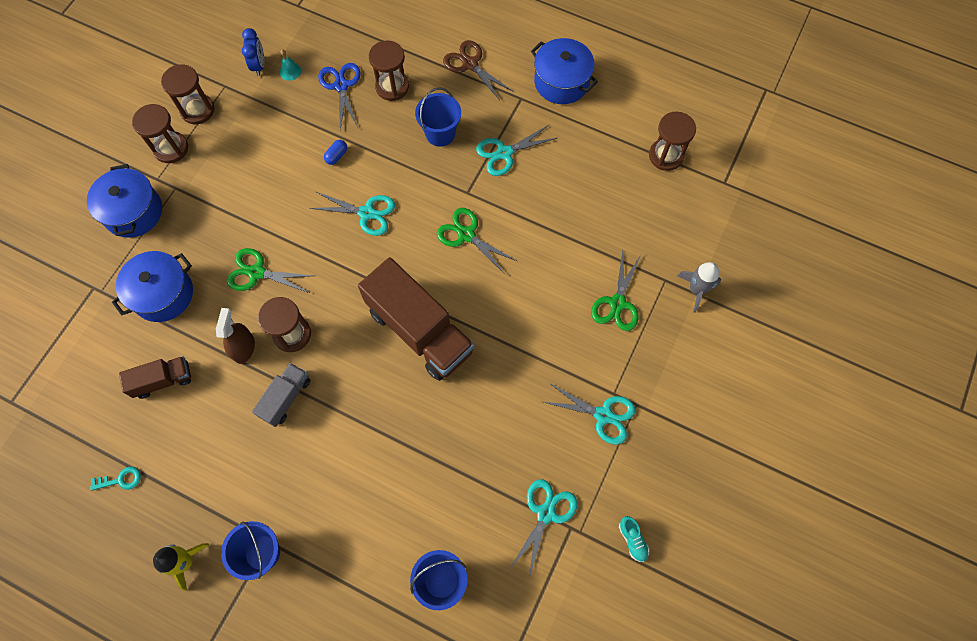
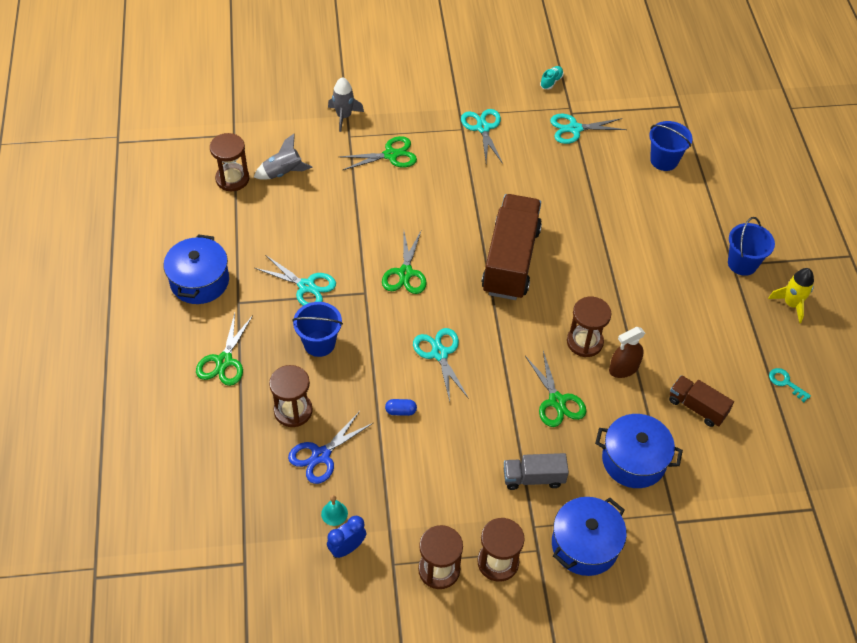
camera: 125 degrees left, 15 degrees down
(286, 398) = (634, 315): grey truck -> grey truck (533, 478)
(470, 64) = (224, 361): brown scissors -> green scissors
(649, 199) = (283, 173): none -> grey rocket

